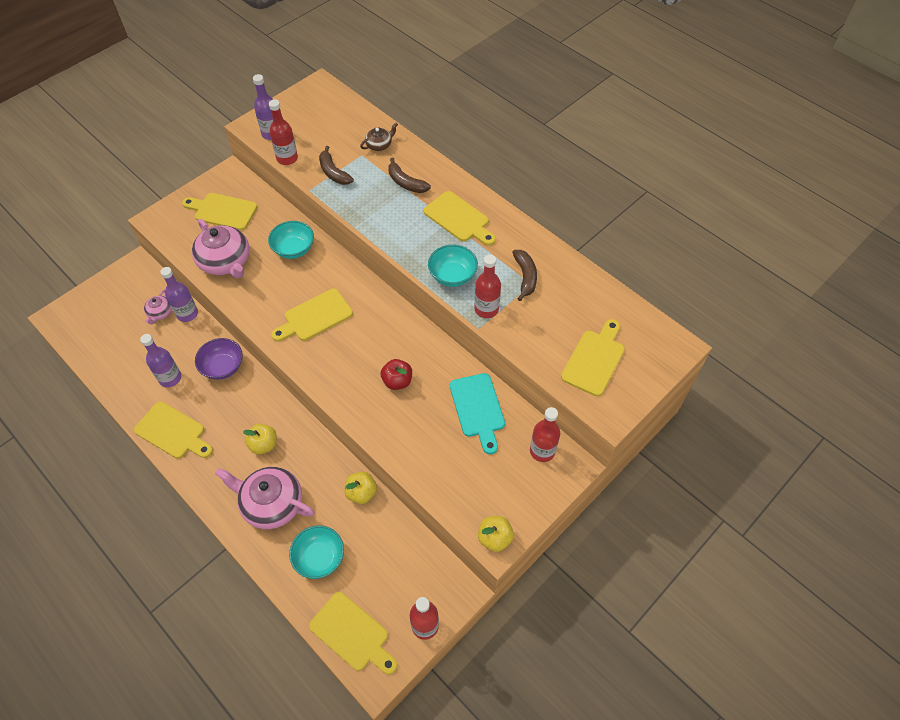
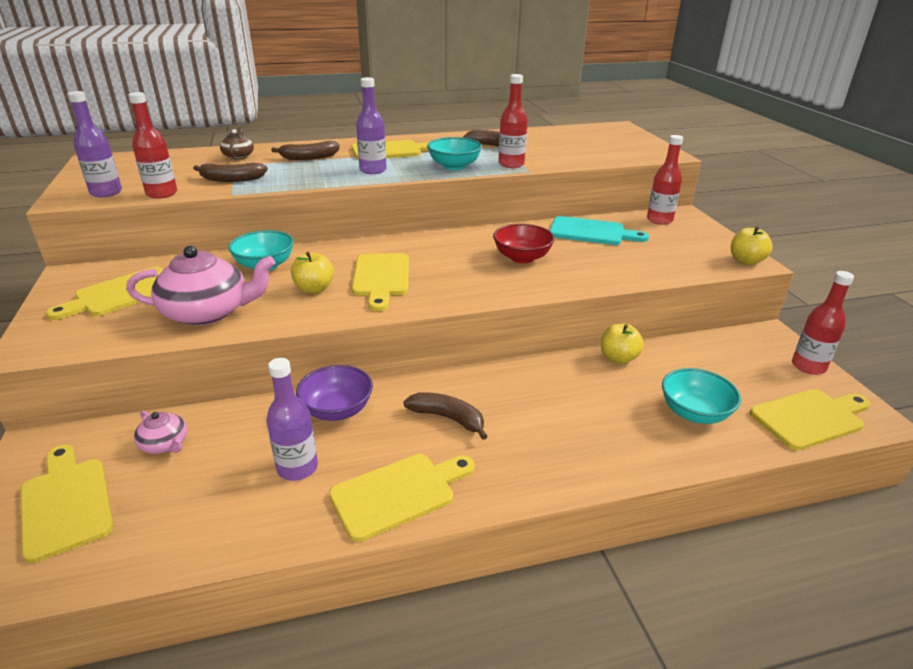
camera: 60 degrees left, 25 degrees down
(187, 314) = (205, 417): purple bottle -> purple bottle (373, 170)
(243, 424) = (448, 418): none -> brown banana
(264, 445) = (496, 410): yellow apple -> yellow apple (314, 289)
(271, 503) = (593, 429): pink teapot -> none
(397, 381) = (522, 258): red apple -> red bowl
(594, 359) = (607, 147): yellow cutting board -> yellow cutting board (66, 503)

